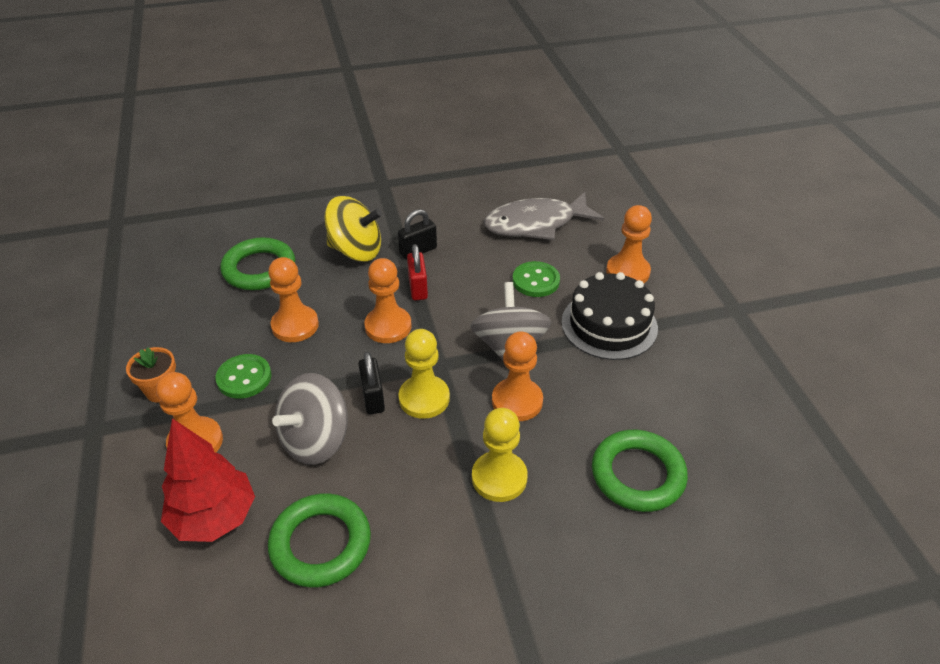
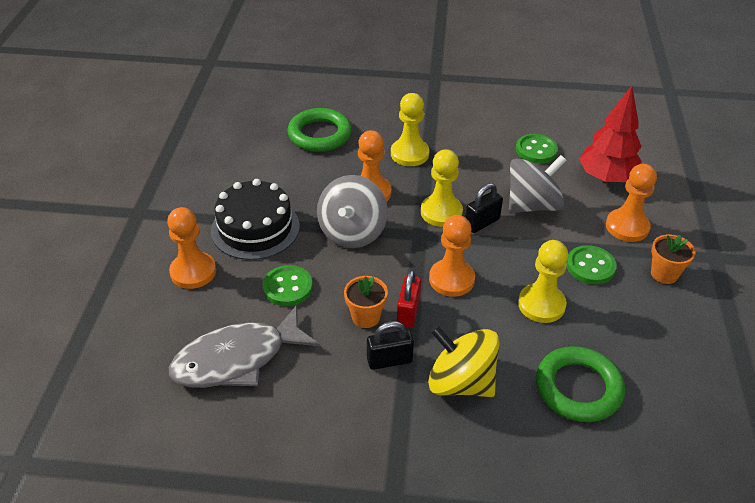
camera: 160 degrees left, 0 degrees up
(295, 325) = (541, 304): orange pawn -> yellow pawn
(321, 544) = (536, 150): green ring -> green button
(373, 397) = (482, 223): black padlock -> black padlock turned 45 degrees clockwise
(453, 275) = (366, 317): none -> orange flower pot
(535, 224) = (237, 359): grey fish -> grey fish turned 150 degrees clockwise

